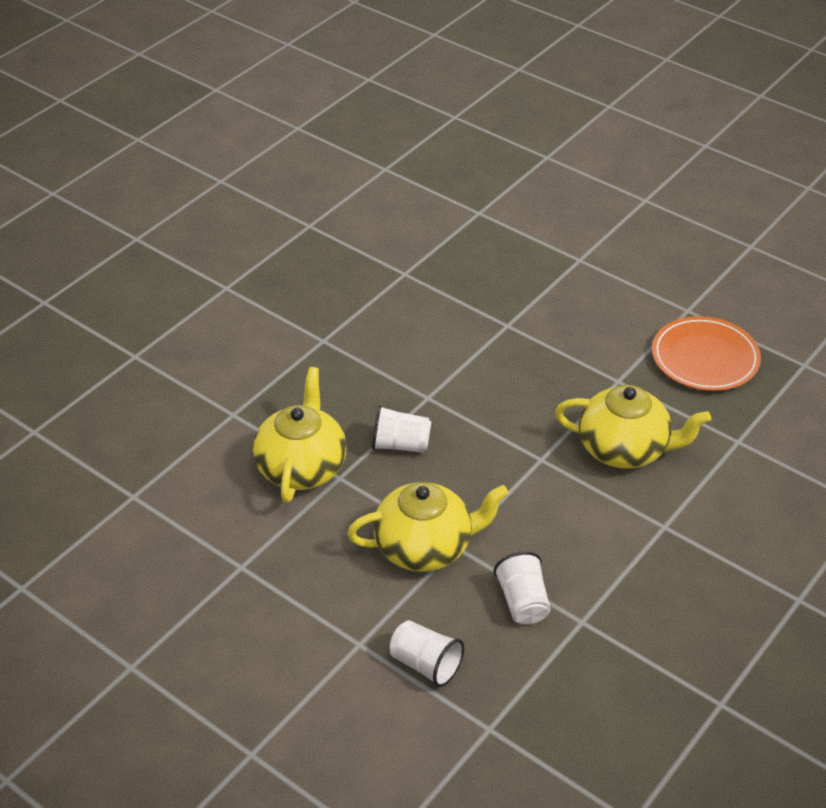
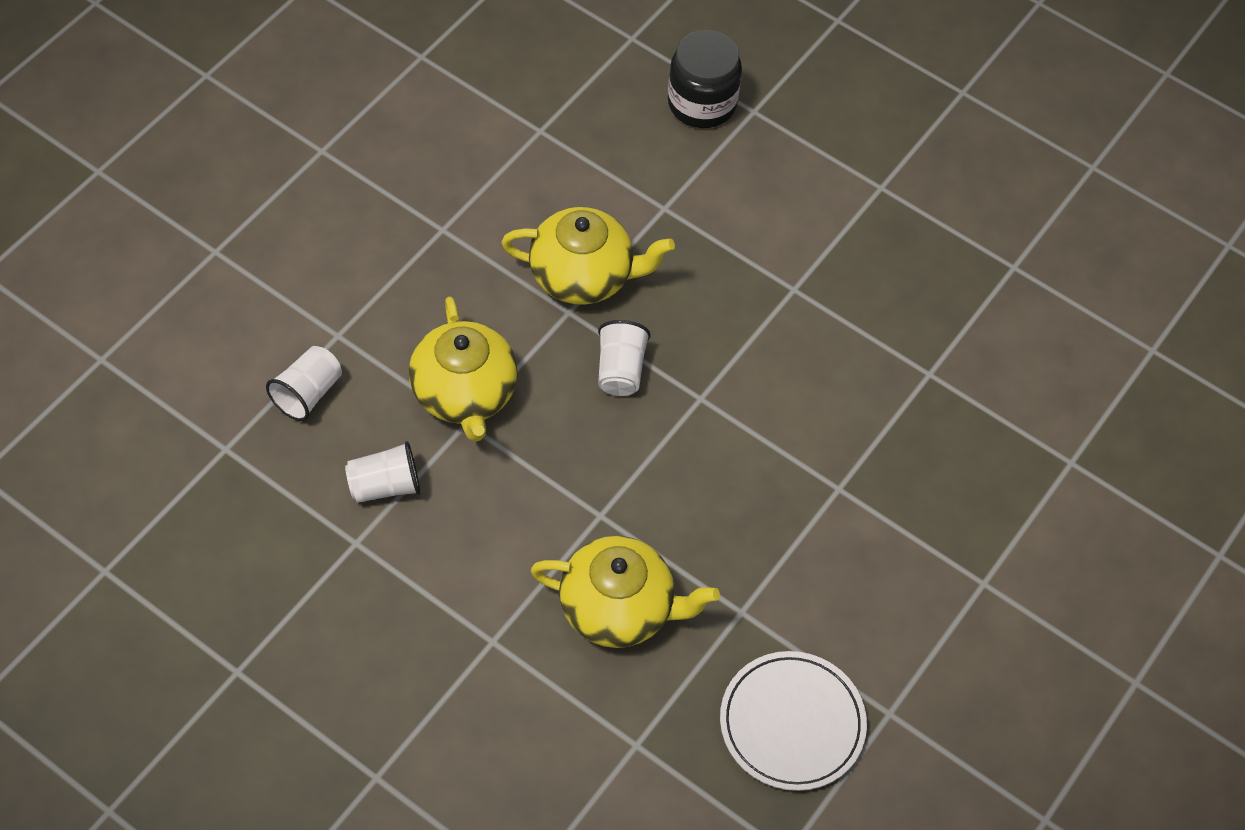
camera: 85 degrees right, 15 degrees up
(120, 387) = (702, 103): none -> black jar
(624, 449) = (619, 608): yellow teapot -> yellow teapot turned 90 degrees counterclockwise
(705, 358) = (792, 723): orange plate -> white plate

